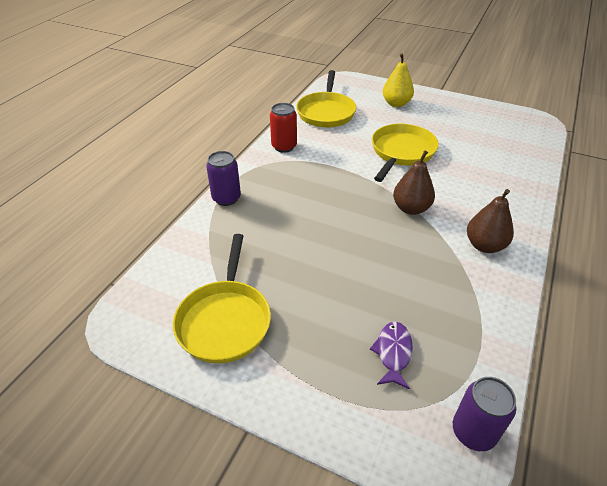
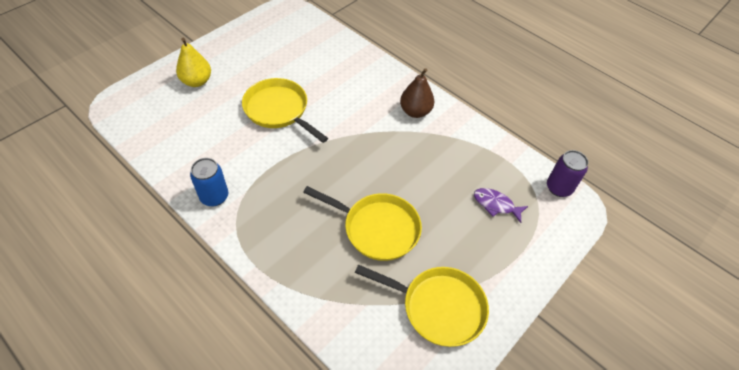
camera: 75 degrees left, 10 degrees up
(226, 198) = (276, 271): purple can -> none
(284, 146) = (214, 197): red can -> blue can
(326, 112) = (172, 140): yellow pan -> yellow pan (377, 228)
(411, 208) = (357, 135): brown pear -> none

